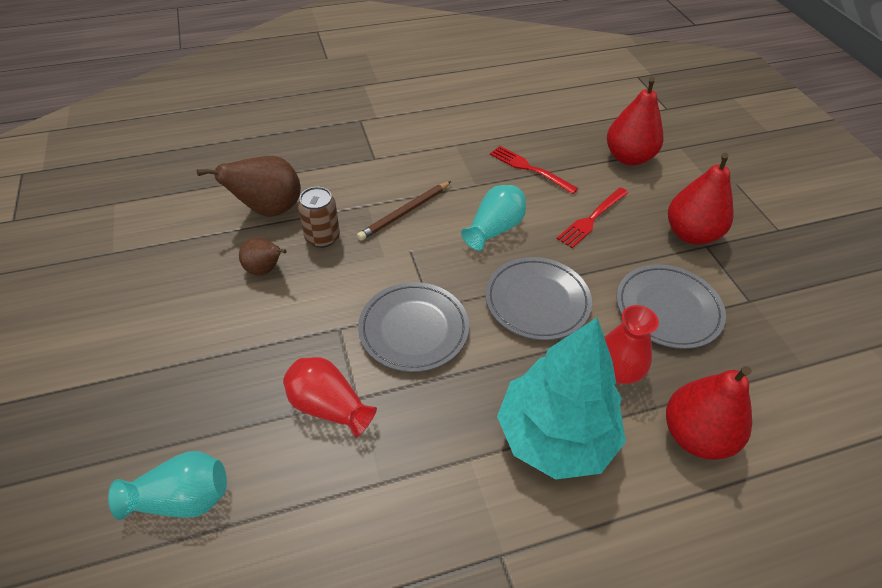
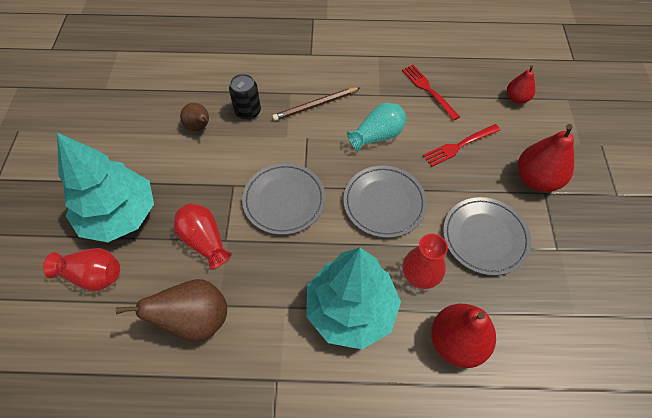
camera: 20 degrees right, 10 degrees up
(182, 498) = (93, 275): turquoise vase -> red vase
(193, 407) = (119, 215): none -> turquoise tree
(269, 210) = (219, 80): brown pear -> brown pear (195, 320)
(322, 237) = (248, 111): brown can -> black can
(628, 157) = (516, 98): red pear -> red pear, size x0.58

